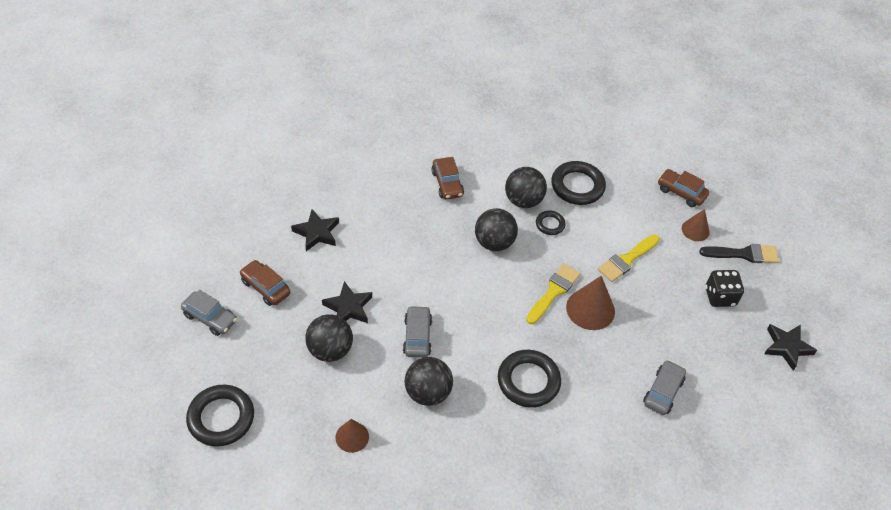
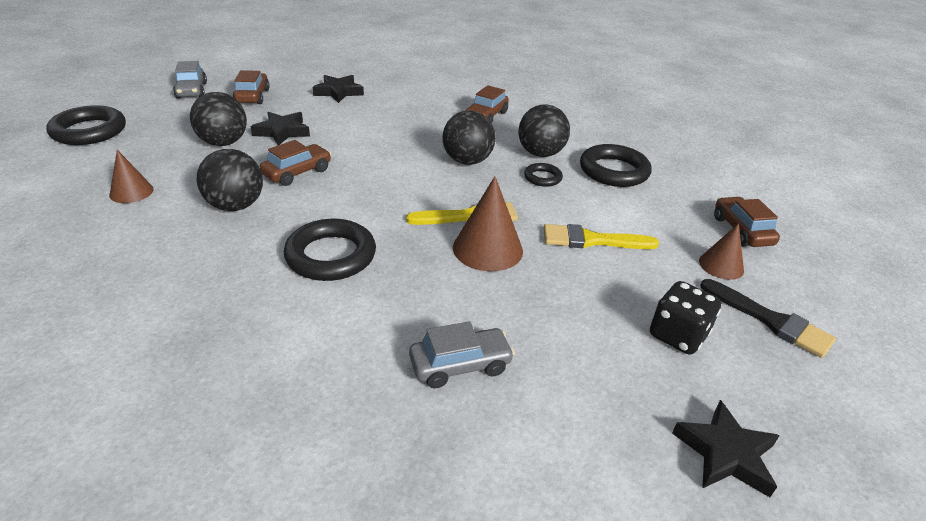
camera: 45 degrees right, 15 degrees down
(417, 336) = (297, 172): grey car -> brown car

